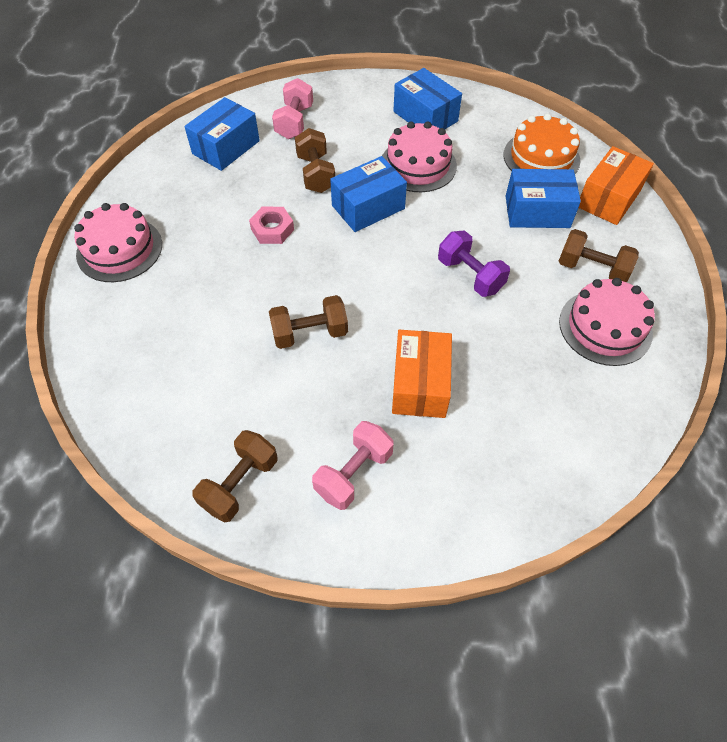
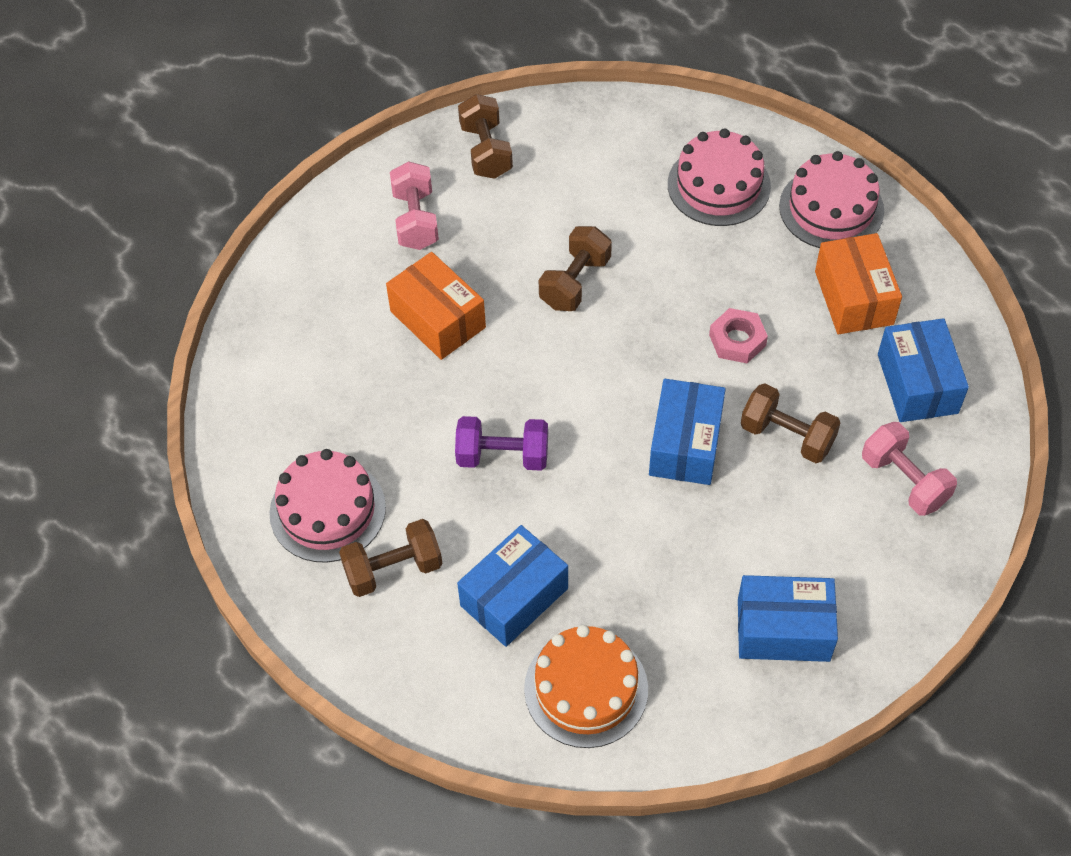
camera: 135 degrees right, 0 degrees up
(418, 165) = (703, 546): pink cake -> pink cake (719, 185)
(608, 198) = (454, 691): orange box -> orange box (854, 298)

